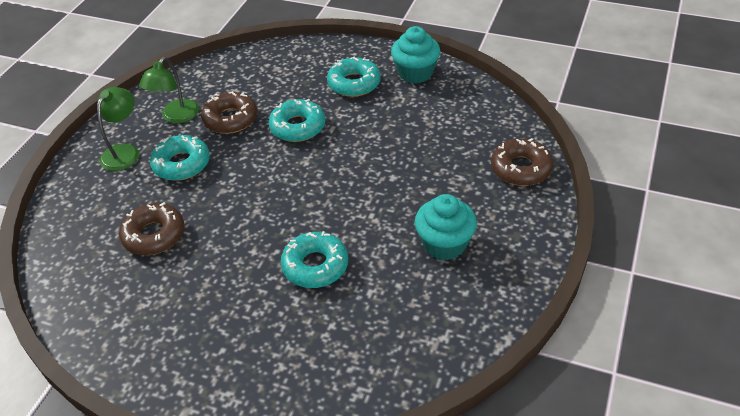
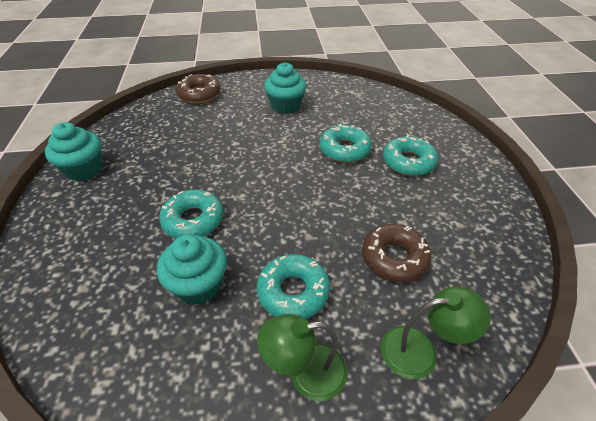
camera: 120 degrees left, 0 degrees up
(176, 117) = (214, 351): green lamp -> green lamp (420, 350)
(230, 119) = (199, 285): brown donut -> turquoise cupcake
(354, 83) = (108, 205): turquoise donut -> turquoise donut (408, 162)

